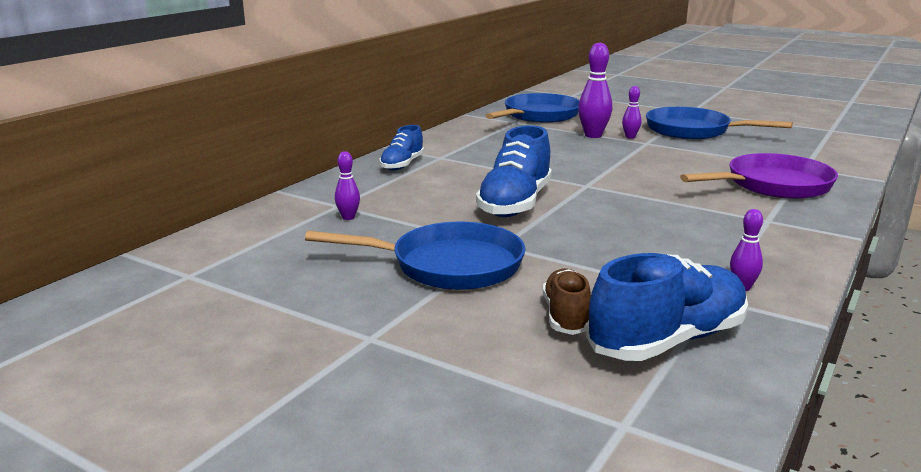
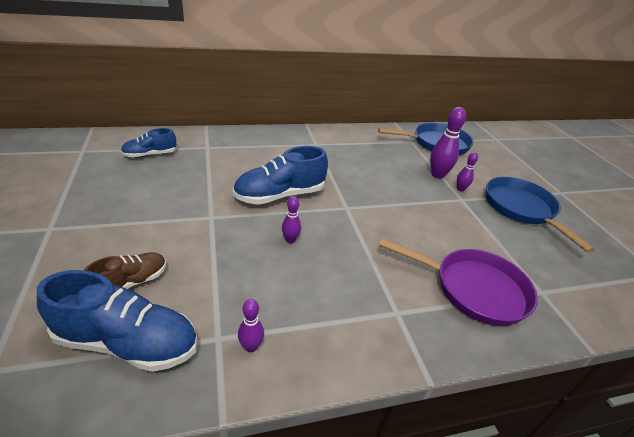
camera: 40 degrees right, 15 degrees up
(348, 217) = (194, 157): purple bowling pin -> purple bowling pin (290, 240)
(402, 165) = (287, 139): blue shoe -> blue shoe (150, 155)
(448, 265) = (163, 212): blue pan -> none

